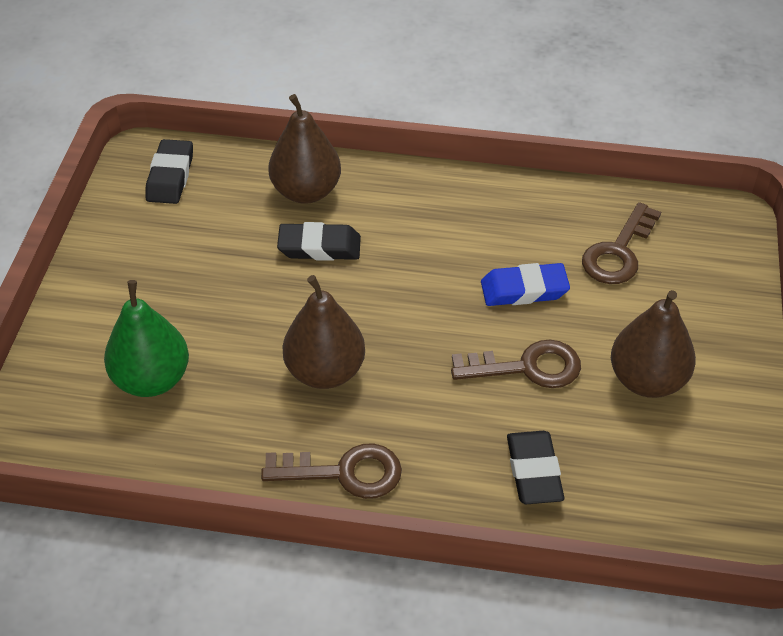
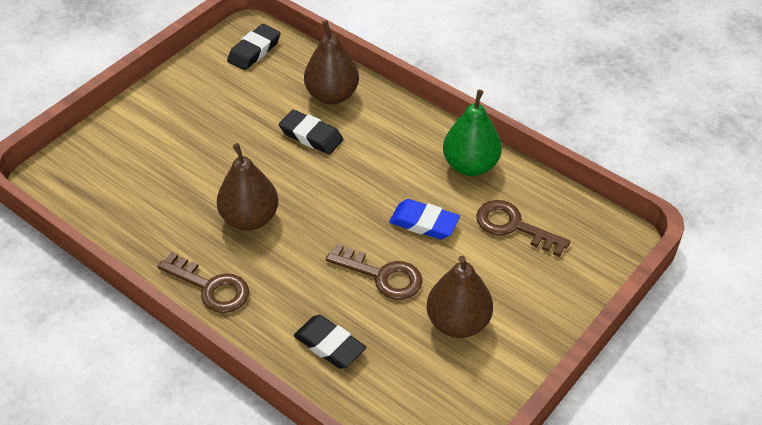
camera: 30 degrees right, 0 degrees up
(152, 379) = (144, 176): green pear -> green pear (470, 165)
(534, 471) = (329, 345): black eraser -> black eraser turned 75 degrees counterclockwise
(618, 252) = (513, 226): brown key -> brown key turned 60 degrees clockwise

